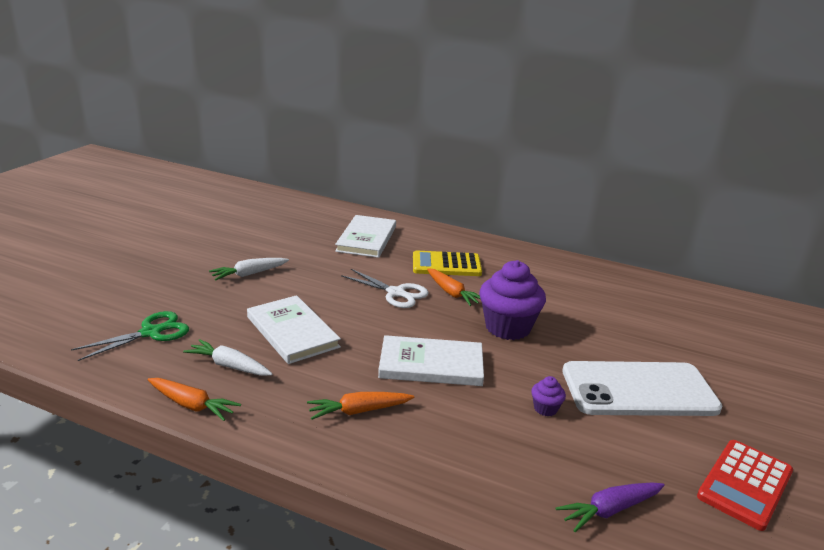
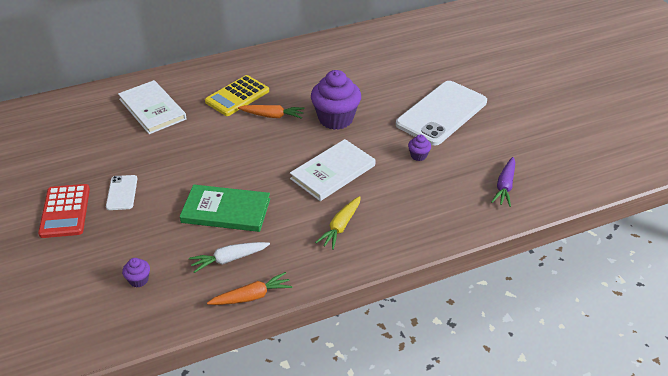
camera: 45 degrees left, 15 degrees up
(151, 332) = (138, 280): green scissors -> purple cupcake
(249, 274) = (122, 193): white carrot -> white phone
(292, 332) = (226, 211): white book -> green book
(359, 411) = (340, 227): orange carrot -> yellow carrot
(396, 293) = (240, 139): white scissors -> none
(745, 484) = (533, 133): red calculator -> red calculator (65, 211)

